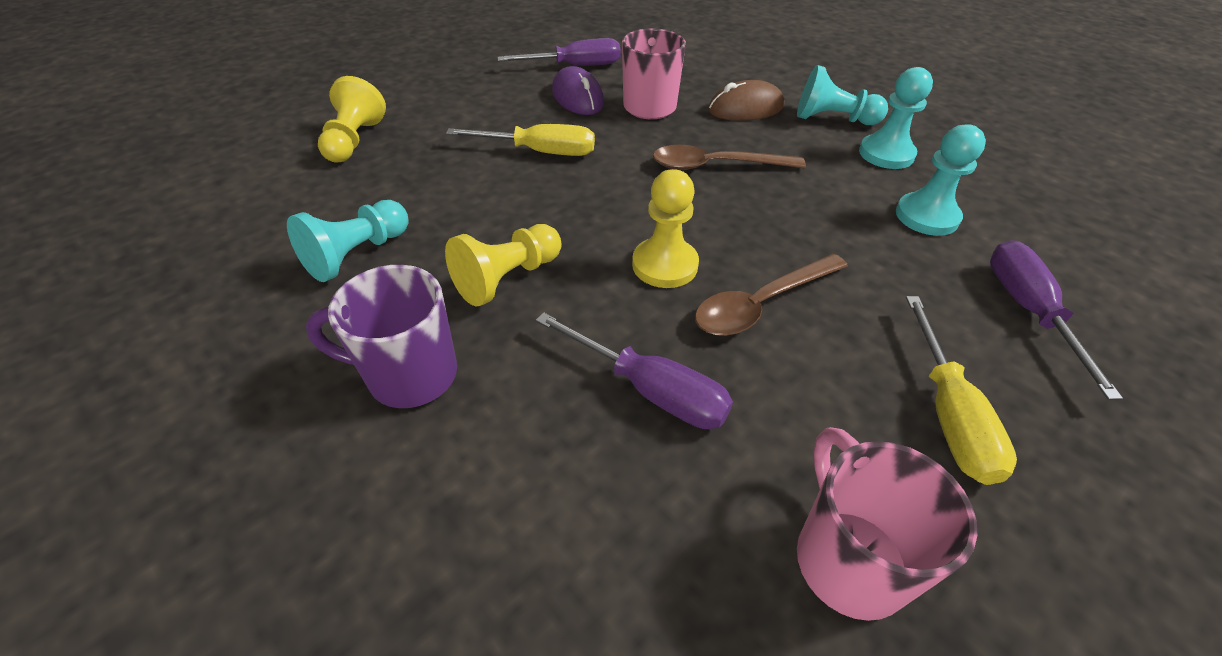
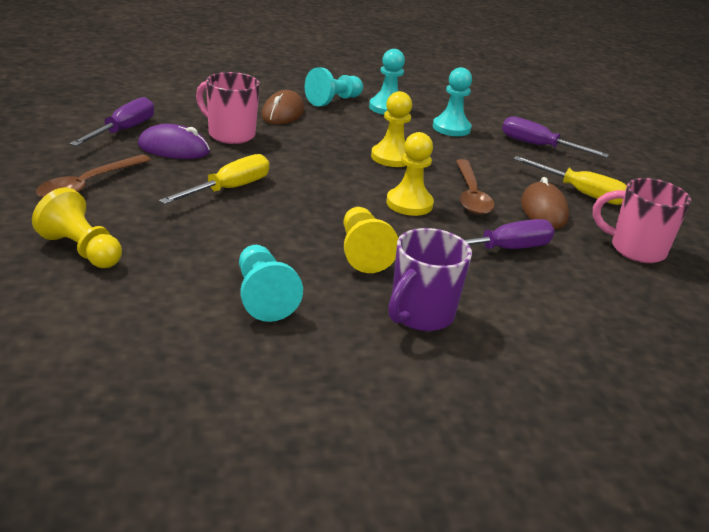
camera: 60 degrees left, 15 degrees down
(716, 166) = (333, 149): brown spoon -> brown spoon (88, 185)
(762, 207) = (391, 157): none -> yellow pawn
(821, 391) = (543, 210): none -> brown mouse

